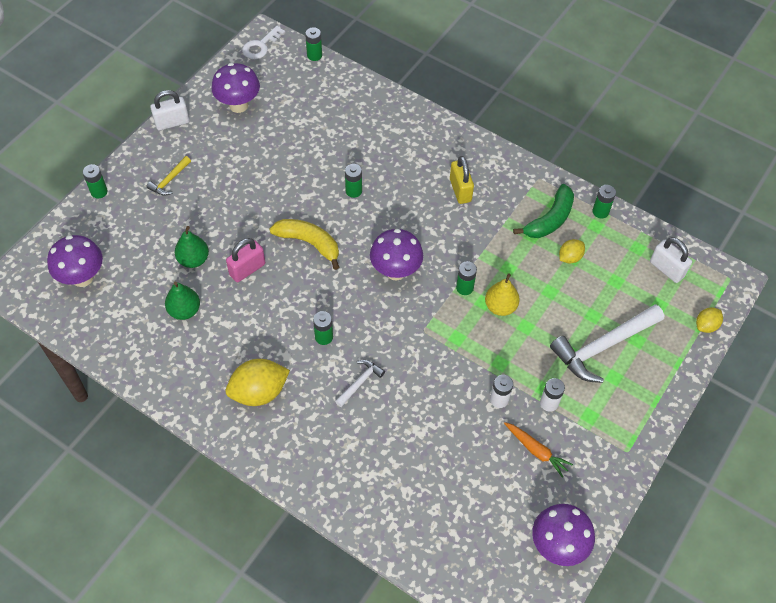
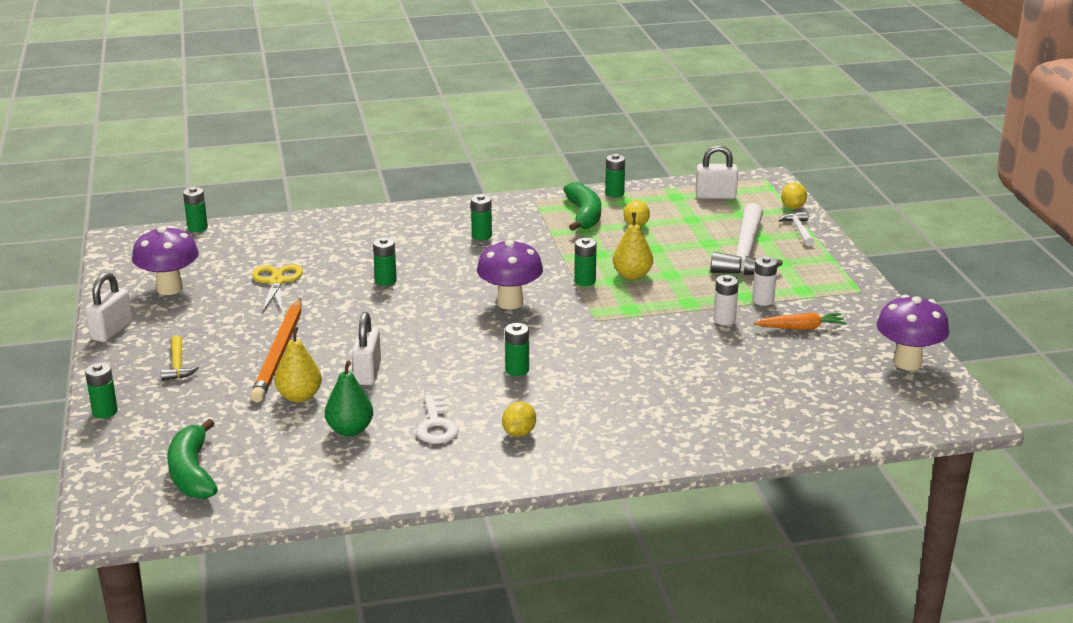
camera: 45 degrees left, 30 degrees down
(82, 278) = (192, 472): purple mushroom -> green banana
(193, 260) = (299, 397): green pear -> yellow pear
(225, 212) = (279, 353): none -> orange pencil
(247, 269) = (367, 373): pink padlock -> white padlock
(259, 392) = (519, 433): yellow lemon -> yellow lemon, size x0.54
(261, 46) = (127, 246): white key -> white key (436, 425)
(297, 143) = (276, 282): none -> yellow scissors
(309, 243) = (400, 328): yellow banana -> none
(360, 382) = (598, 375): white hammer -> white hammer (799, 230)
(460, 190) = (481, 236): yellow padlock -> green battery

